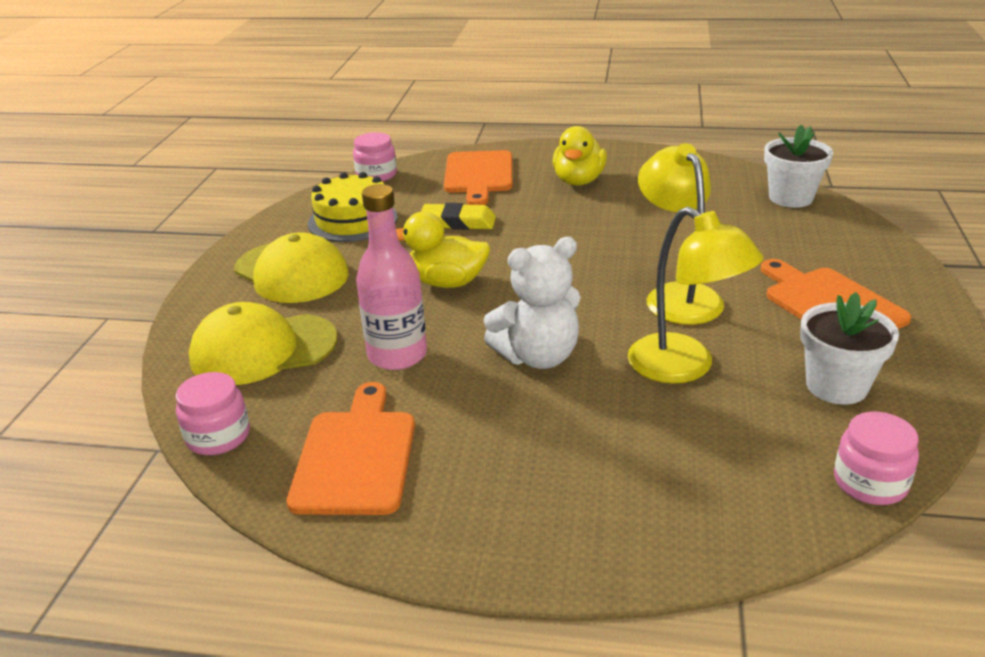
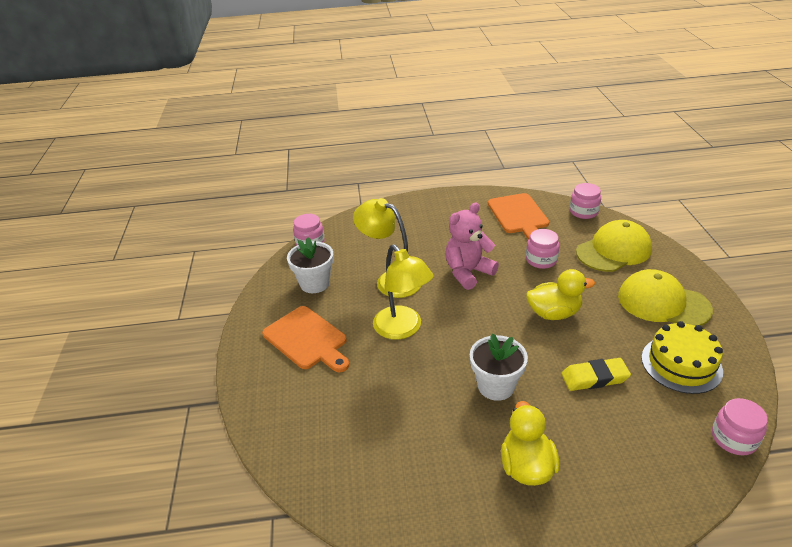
camera: 165 degrees right, 5 degrees up
(397, 355) = (541, 260): pink bottle -> pink jar
(479, 175) = (632, 459): orange cutting board -> none
(538, 356) = (468, 272): white teddy bear -> pink teddy bear
(790, 198) = (317, 472): white flower pot -> white flower pot (496, 386)

